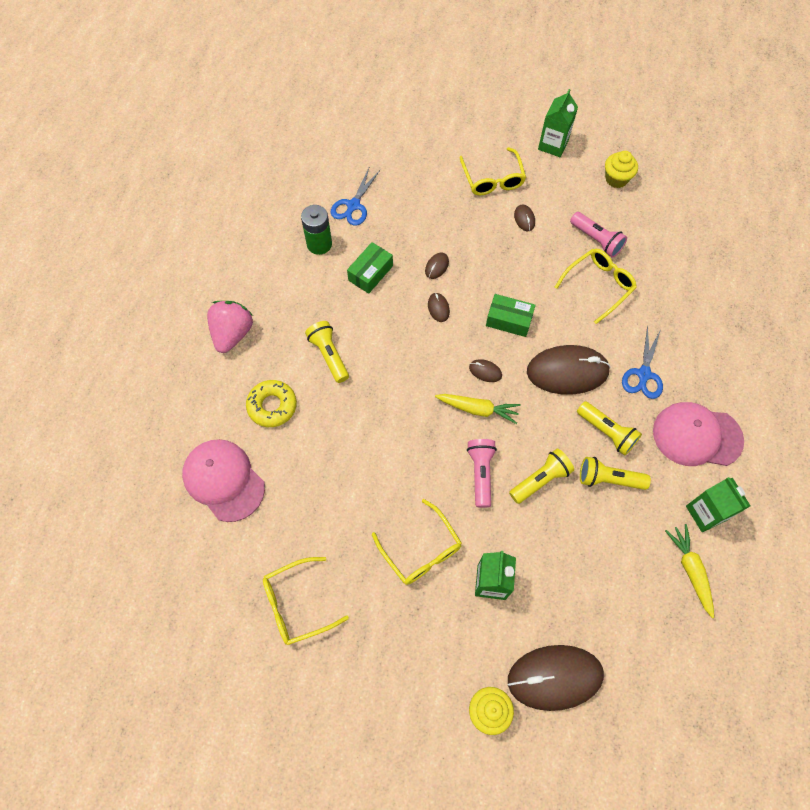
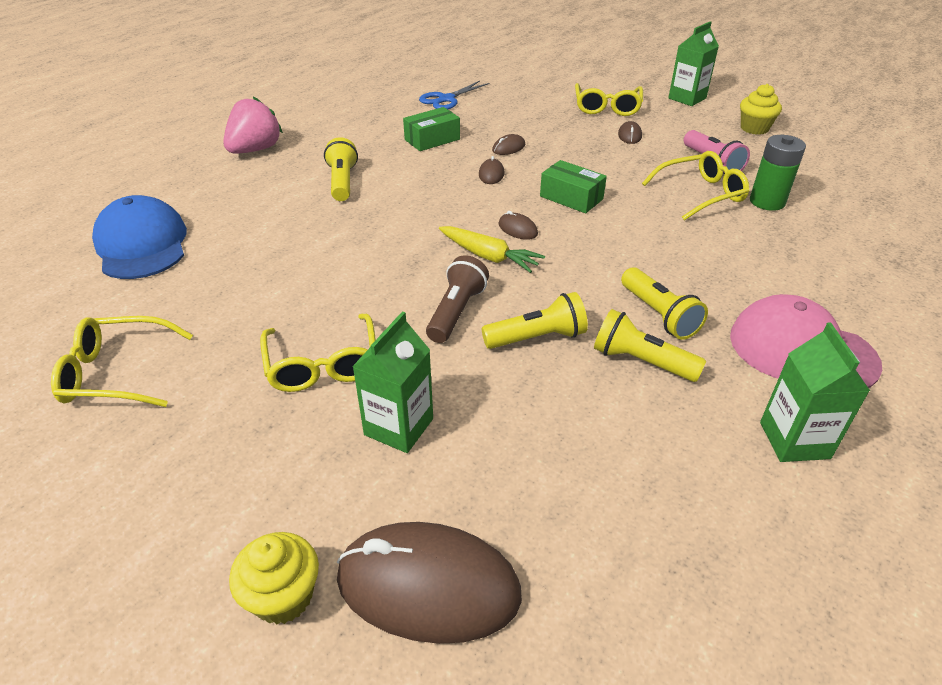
camera: 20 degrees right, 25 degrees down
(223, 480) = (142, 244): pink cap -> blue cap
(272, 406) = (249, 203): yellow donut -> none
(319, 244) = (393, 114): green battery -> green battery (767, 202)
(481, 473) = (456, 312): pink flashlight -> brown flashlight
(567, 371) = (627, 251): brown mouse -> none
(643, 375) = (735, 275): blue scissors -> none
(690, 570) = (744, 507): yellow carrot -> none

